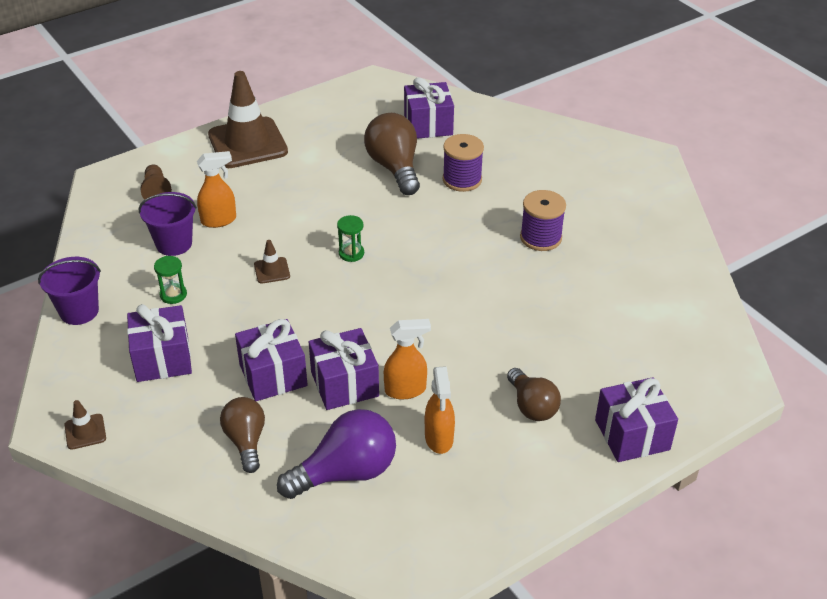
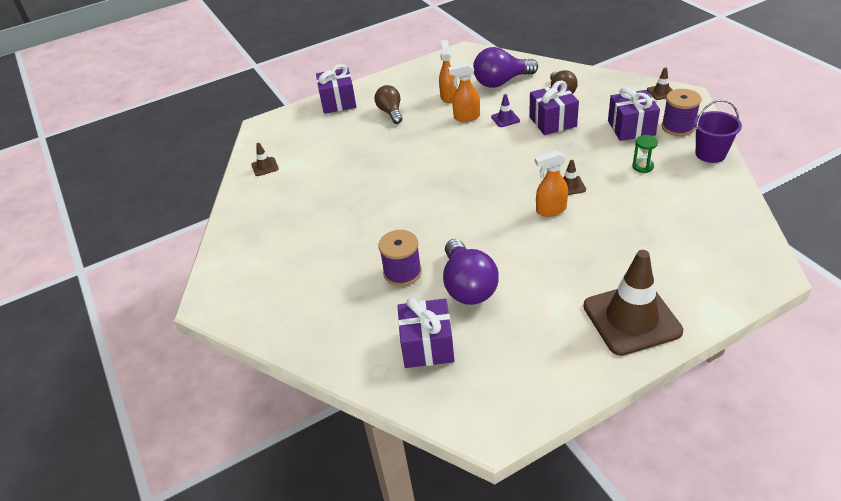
camera: 170 degrees left, 0 degrees up
(156, 191) = (705, 257): brown pawn -> none
(174, 244) = (661, 205): purple bucket -> none
(219, 220) = (629, 227): orange spray bottle -> orange spray bottle (550, 210)
(344, 384) = (505, 119): purple gift -> purple traffic cone
(351, 253) = (506, 200): green hourglass -> none
(394, 168) = (468, 286): brown light bulb -> purple light bulb
(540, 238) = (348, 216): purple spool -> purple spool (678, 127)
(687, 308) = (265, 167): none -> brown traffic cone

